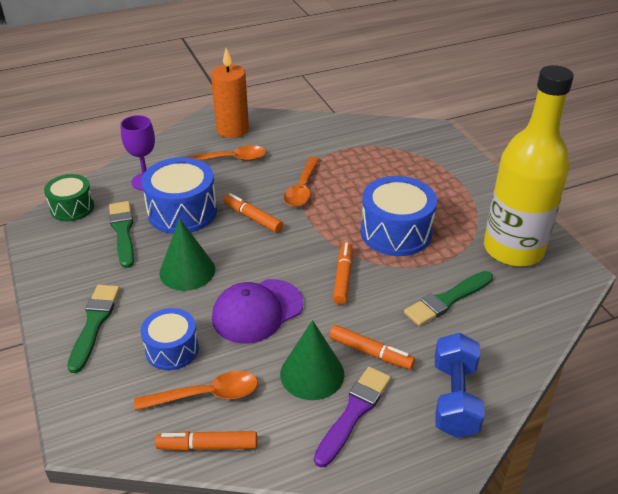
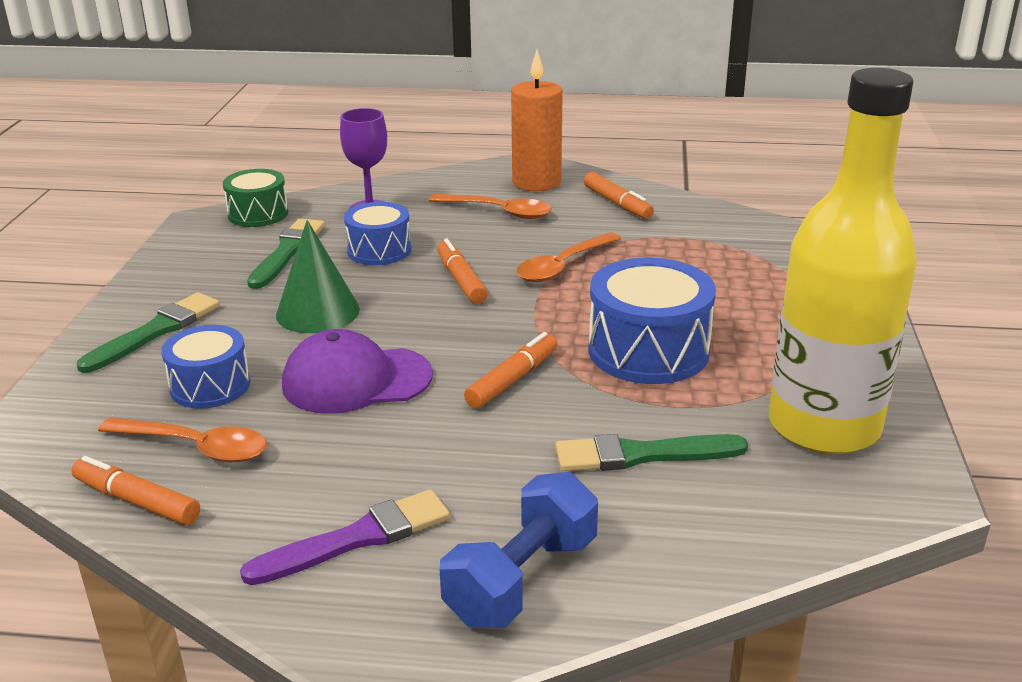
camera: 30 degrees right, 10 degrees down
(182, 212) = (379, 250): blue drum -> blue drum, size x0.62
(312, 374) = (350, 473): green cone -> none
(370, 352) = (457, 478): orange marker -> orange marker (617, 204)

